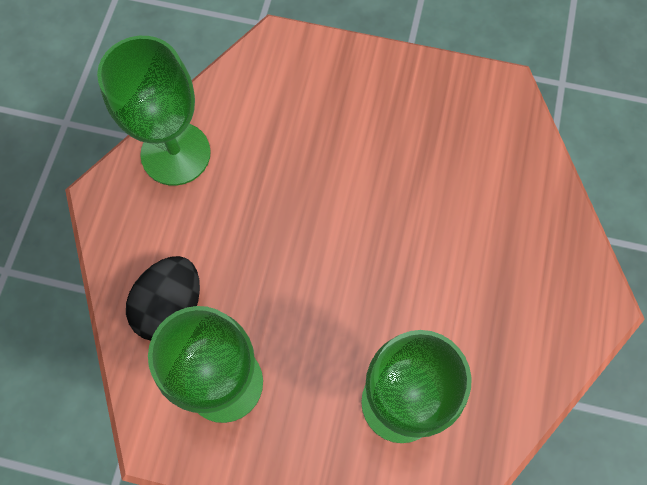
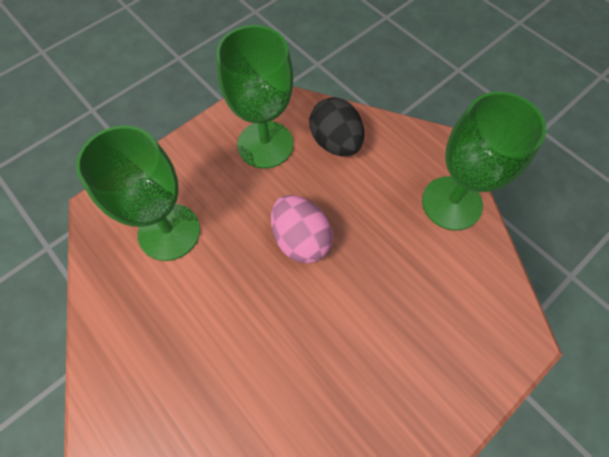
camera: 125 degrees right, 5 degrees down
(313, 265) = (300, 239): none -> pink egg

